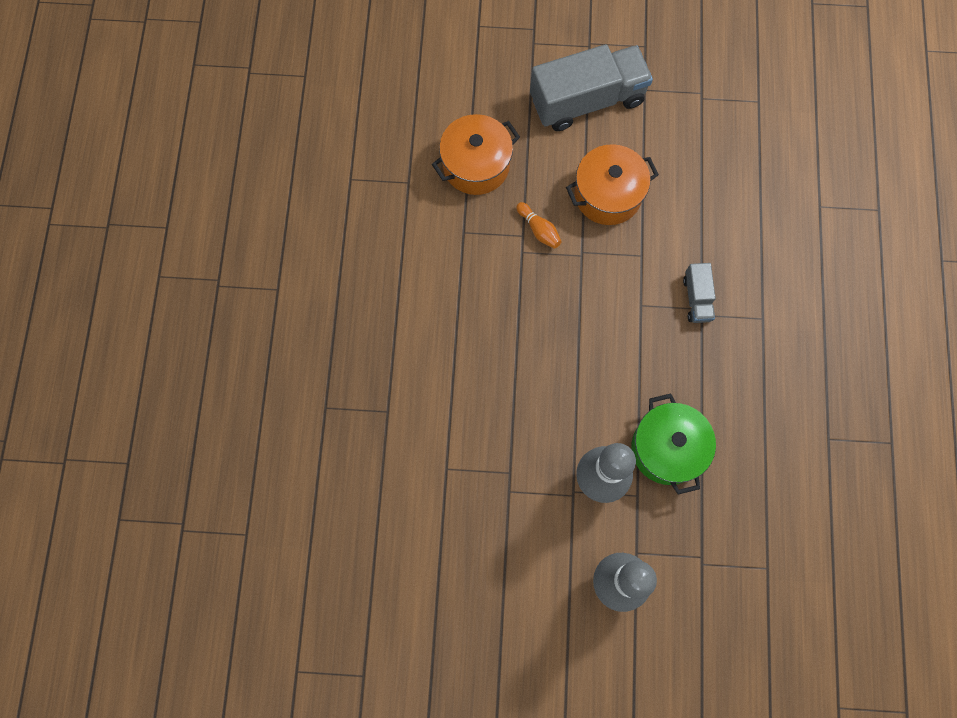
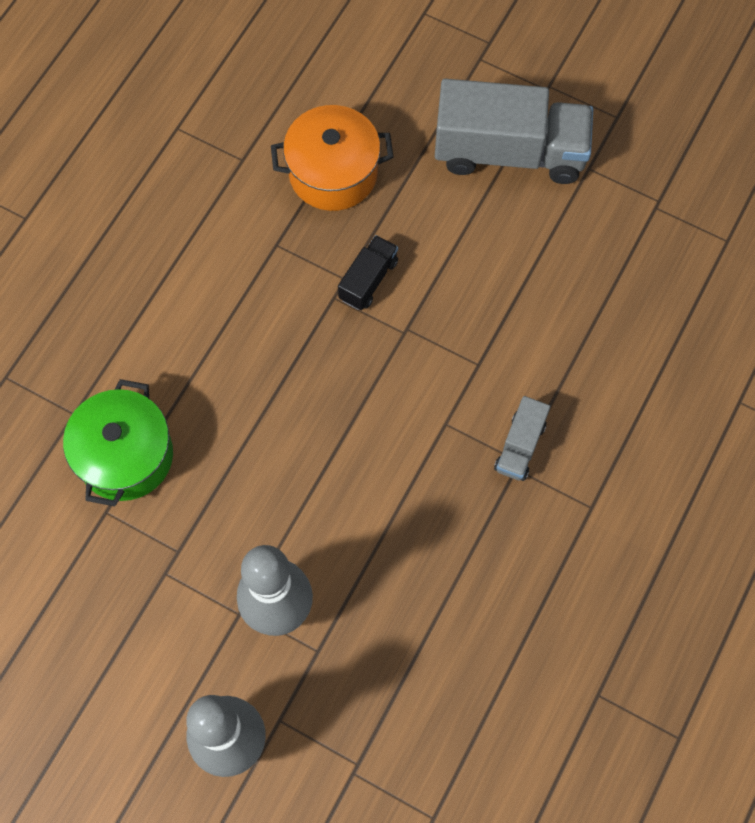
camera: 25 degrees right, 5 degrees down
(539, 230) = (368, 280): orange bowling pin -> black truck
(607, 195) = (475, 274): orange pot -> none
(667, 449) = (385, 611): green pot -> green pot (125, 456)

